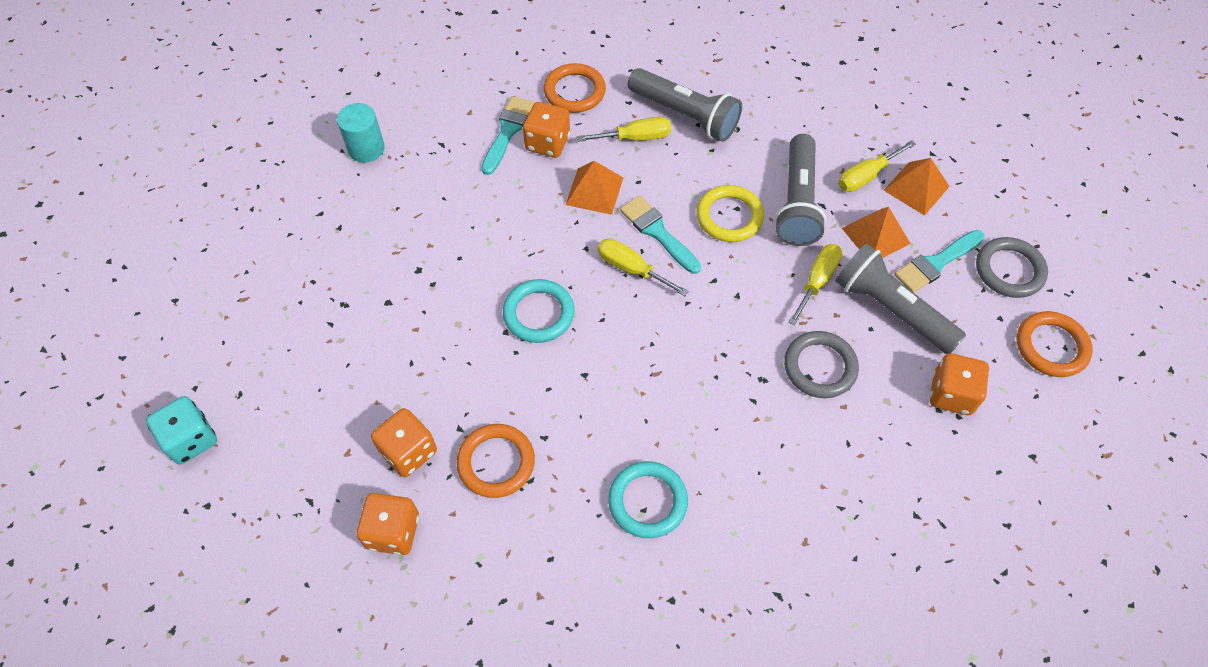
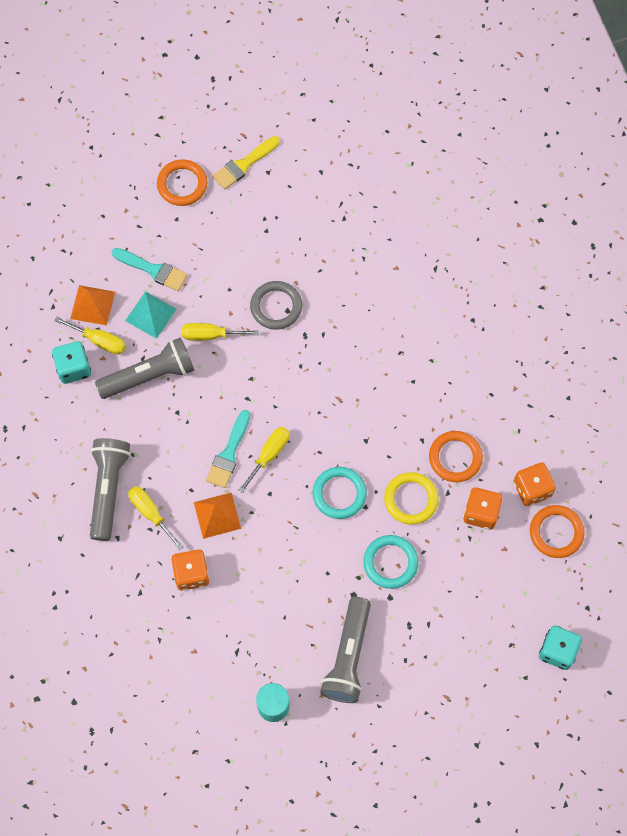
camera: 120 degrees left, 10 degrees up
(508, 131) = (197, 610): turquoise brush -> none
(574, 91) = (129, 584): orange ring -> orange ring (556, 532)
(631, 269) = (269, 455): yellow screwdriver -> yellow screwdriver turned 150 degrees counterclockwise
(647, 501) = (425, 360): turquoise ring -> turquoise ring (390, 562)
(729, 216) = (188, 413): yellow ring -> yellow ring (411, 499)
(844, 141) = (73, 368): none -> turquoise dice
(875, 236) = (151, 314): orange pyramid -> turquoise pyramid
(891, 309) = (207, 283): grey flashlight -> grey flashlight (348, 656)
(951, 394) = (251, 227): orange dice -> none
(1009, 270) = (134, 225): grey ring -> none
(1056, 432) = (244, 164): none -> yellow brush

